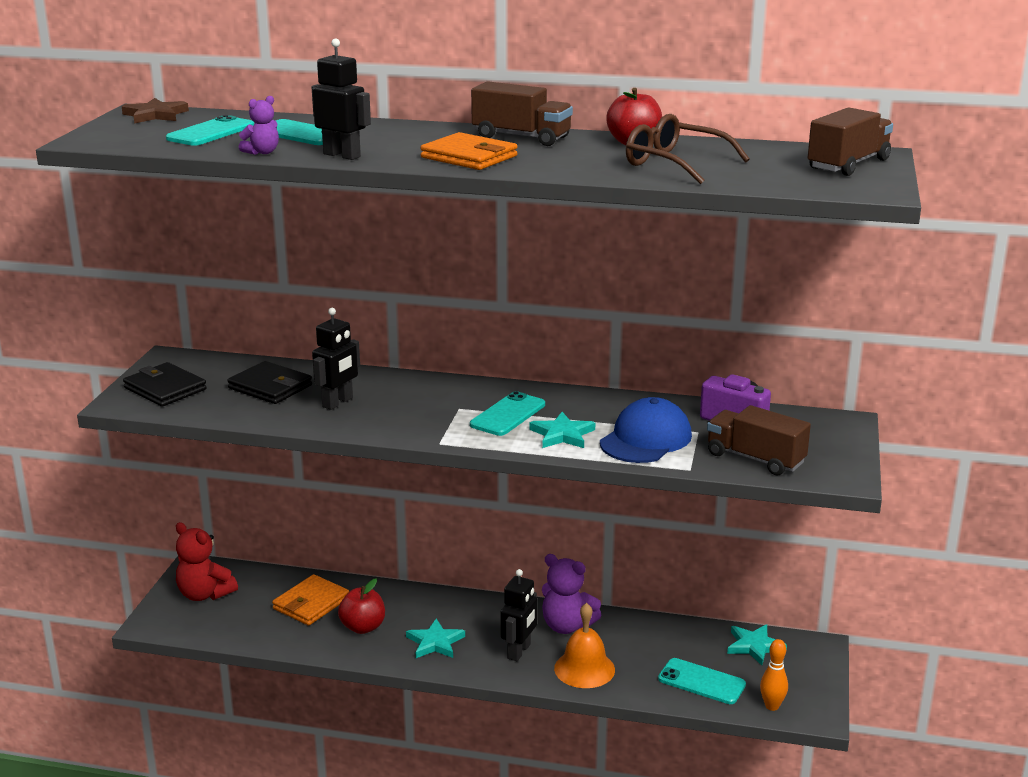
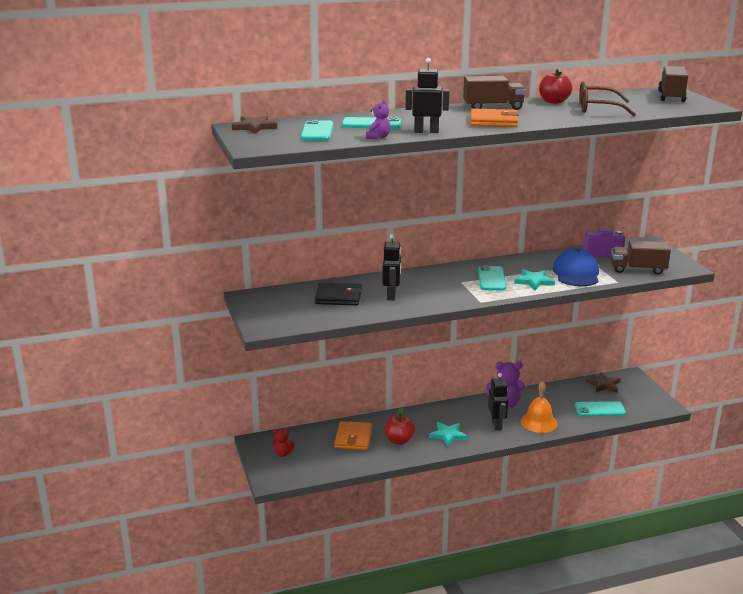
camera: 30 degrees left, 0 degrees up
(165, 389) = (276, 314): black wallet -> none
(205, 594) = (282, 454): red teddy bear -> red teddy bear, size x0.55
(754, 646) = (603, 384): turquoise star -> brown star
(772, 706) = (643, 410): orange bowling pin -> none

